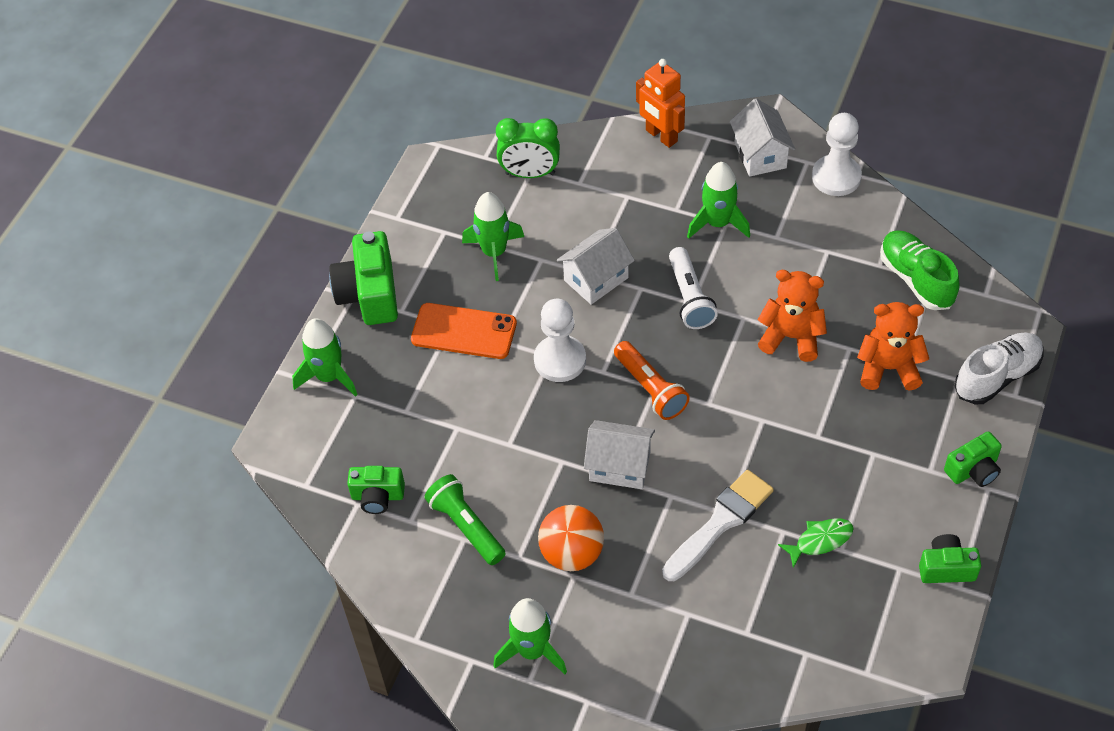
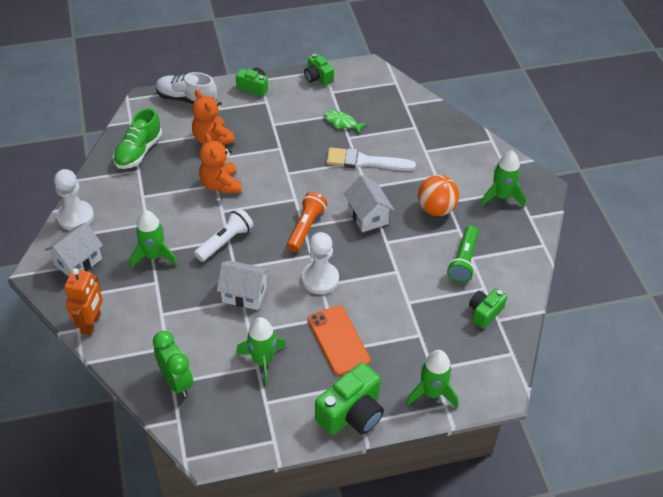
camera: 130 degrees left, 5 degrees down
(377, 496) = (485, 312): green camera -> green camera turned 105 degrees counterclockwise

